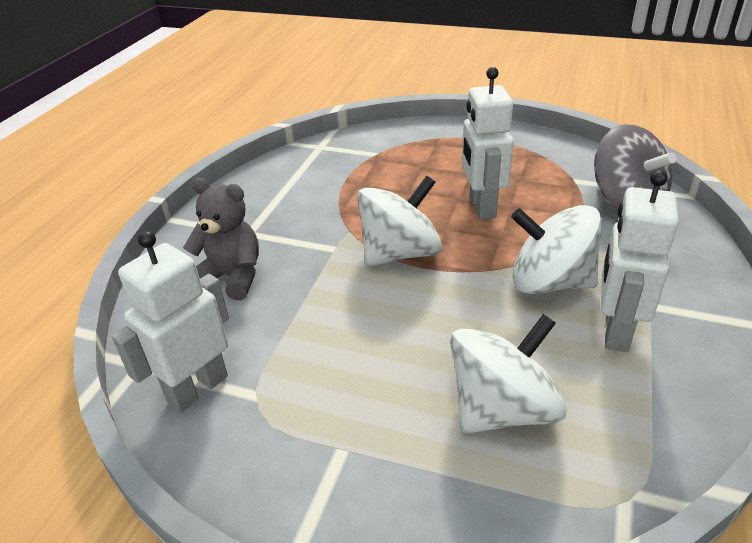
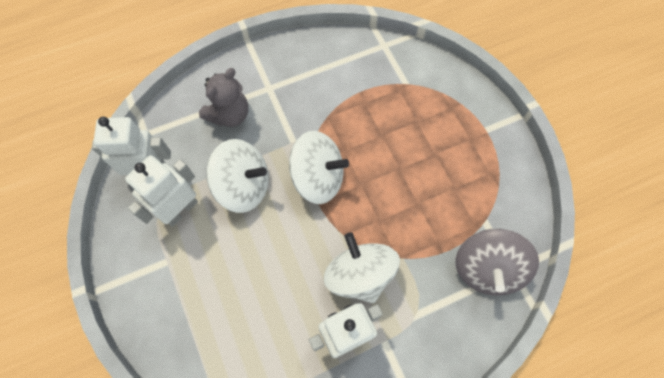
camera: 45 degrees right, 30 degrees up
(232, 277) = (229, 114): grey teddy bear -> grey teddy bear turned 60 degrees clockwise
(481, 207) = (402, 187): white robot -> white robot (180, 210)
(502, 408) = (242, 313): white spinning top -> white spinning top (243, 186)

